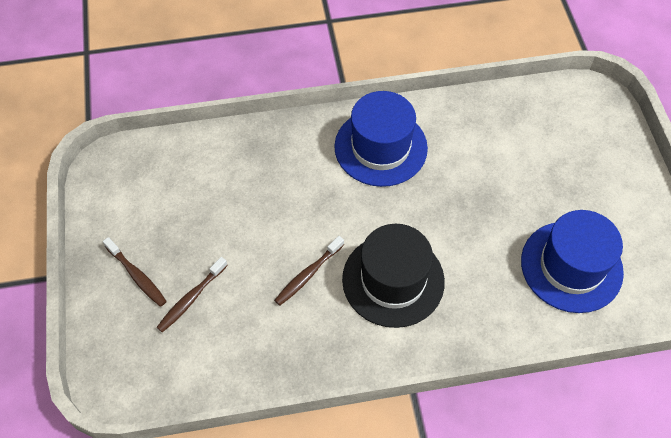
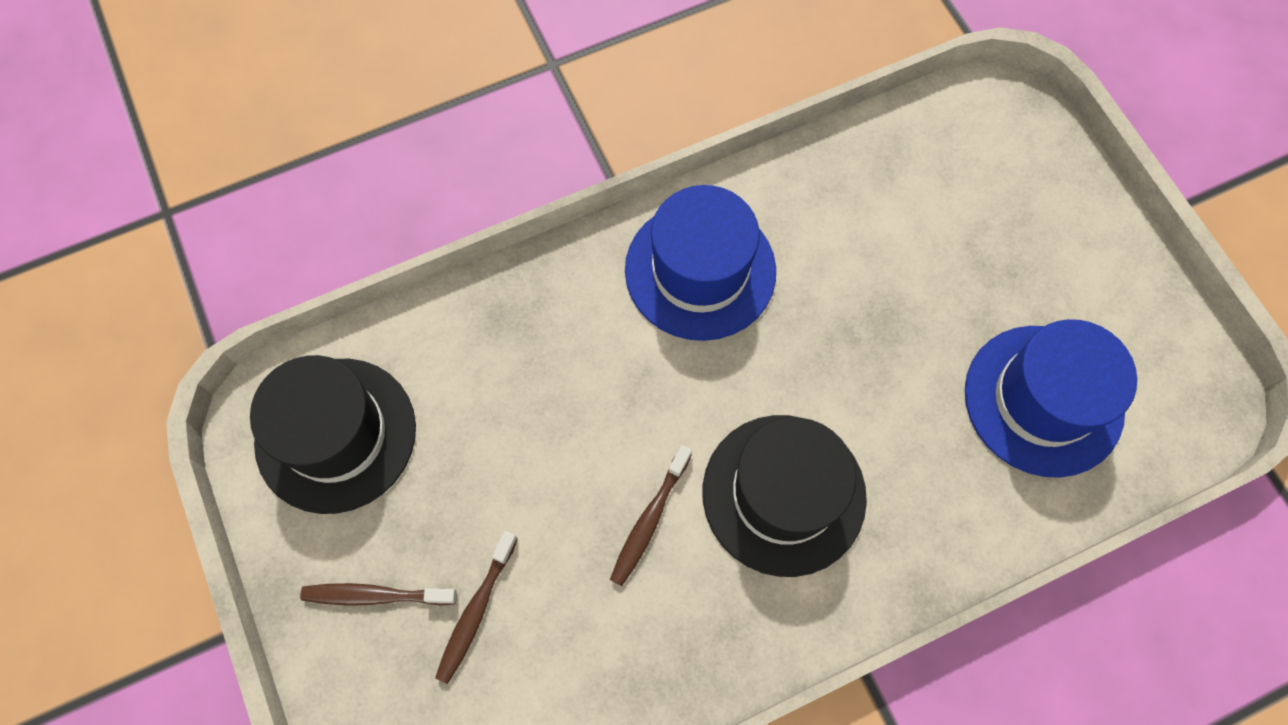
camera: 15 degrees left, 10 degrees up
(137, 276) = (375, 595): brown toothbrush -> brown toothbrush turned 150 degrees clockwise
(142, 186) = (336, 434): none -> black hat

